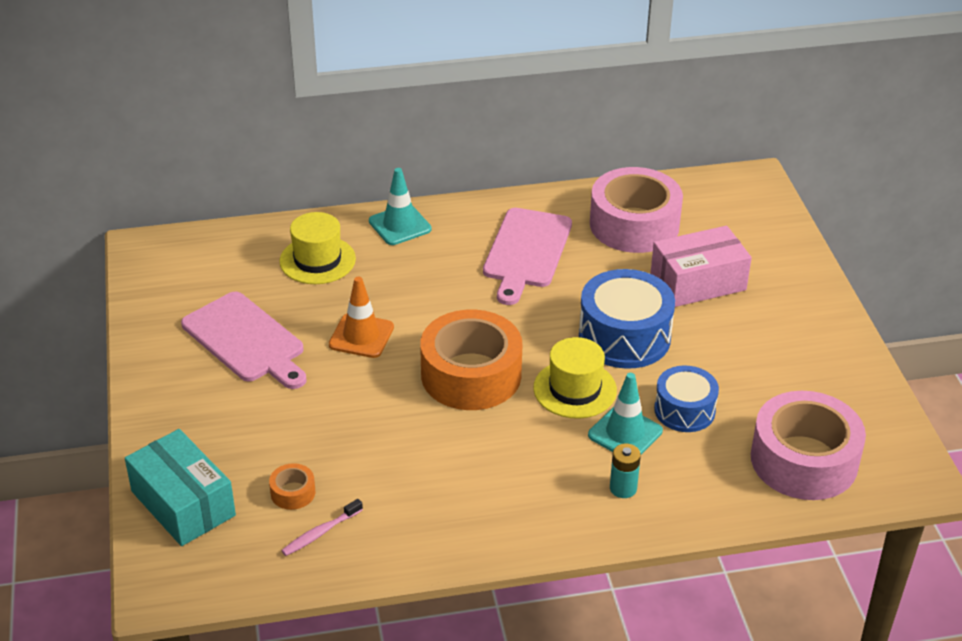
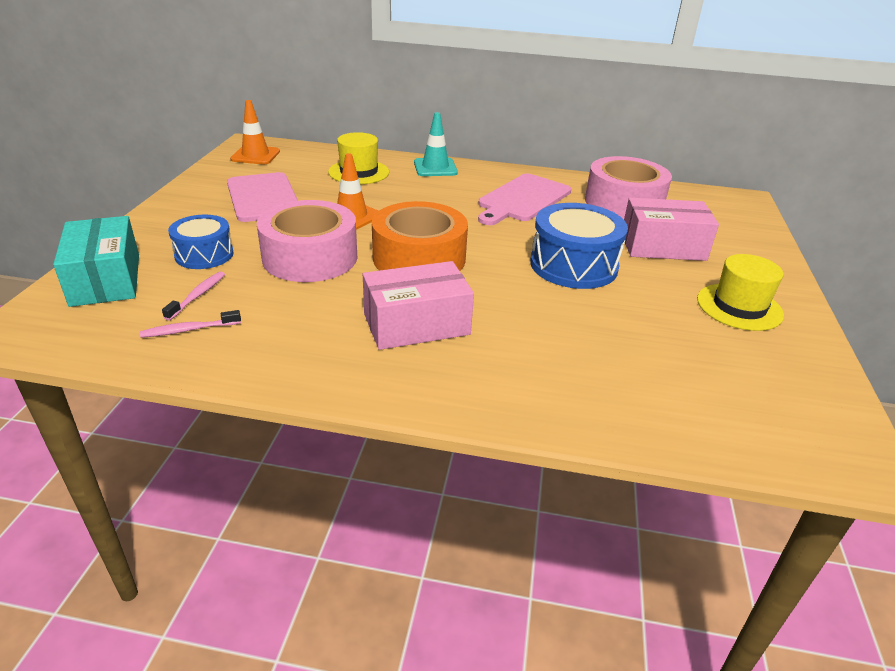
camera: 20 degrees right, 5 degrees down
(171, 267) = (255, 155): none -> orange traffic cone
(293, 492) = (197, 295): orange tape -> pink toothbrush
(520, 458) = (416, 324): none -> pink box
(575, 389) = (504, 289): yellow hat -> yellow hat (739, 307)
(623, 488) = (501, 374): turquoise battery -> none
(625, 433) = (531, 331): turquoise traffic cone -> none
(684, 410) = (602, 329): blue drum -> blue drum (204, 255)
(804, 460) = (716, 404): pink tape -> pink tape (310, 257)

